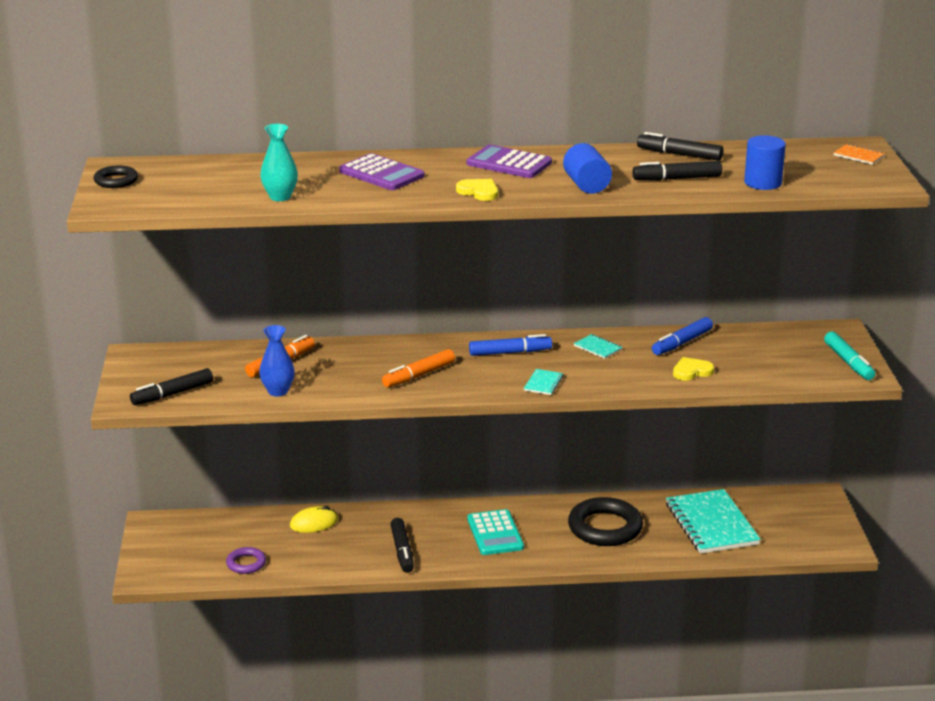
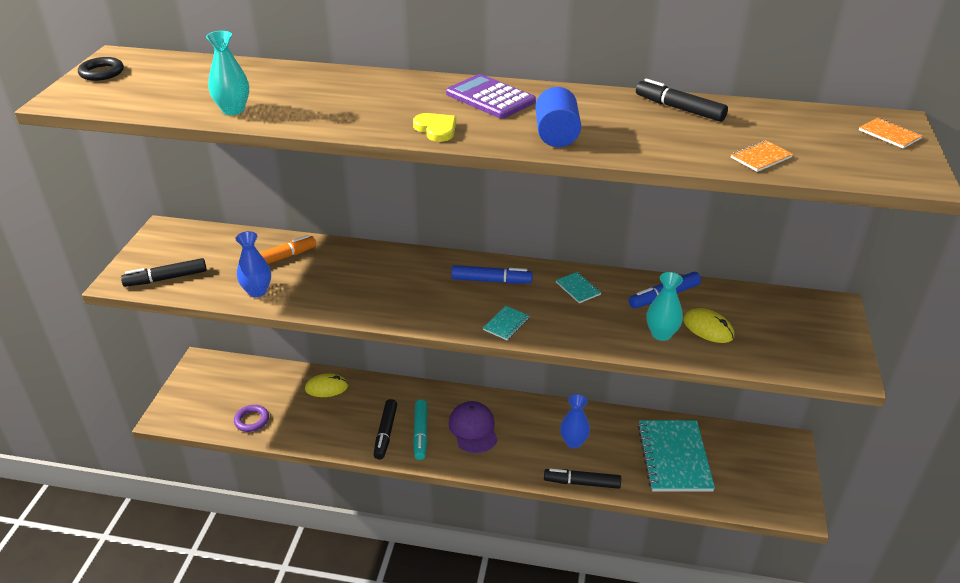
camera: 15 degrees right, 10 degrees up
(381, 174) = (353, 95): purple calculator -> none
(419, 375) = (393, 294): orange marker -> none
(495, 533) = (473, 429): turquoise calculator -> purple cap
(605, 528) = (573, 442): black ring -> blue vase
(677, 179) = (662, 139): black marker -> black marker (582, 483)
(691, 371) = (661, 334): yellow heart -> turquoise vase
(732, 361) = (708, 328): none -> yellow mouse
(762, 183) = (760, 157): blue cylinder -> orange notebook
(848, 362) = (833, 350): turquoise marker -> turquoise marker (420, 433)

